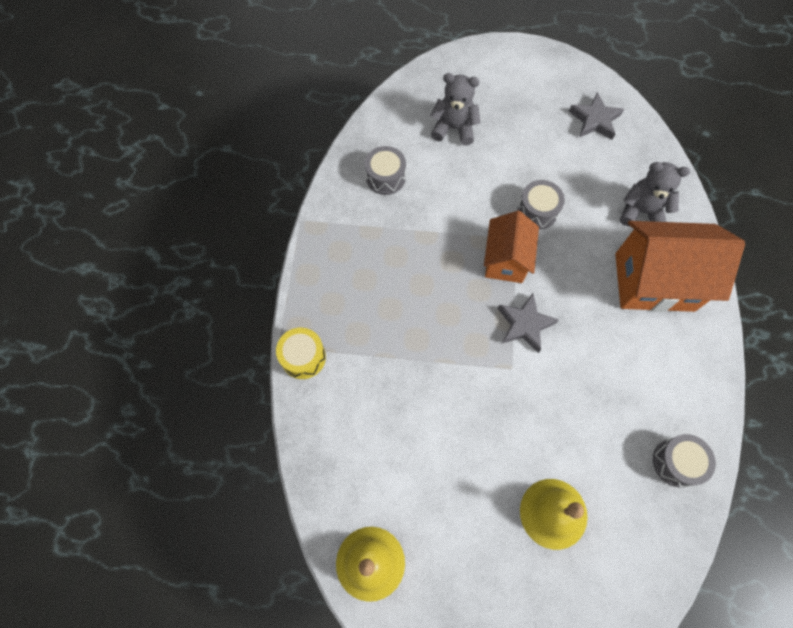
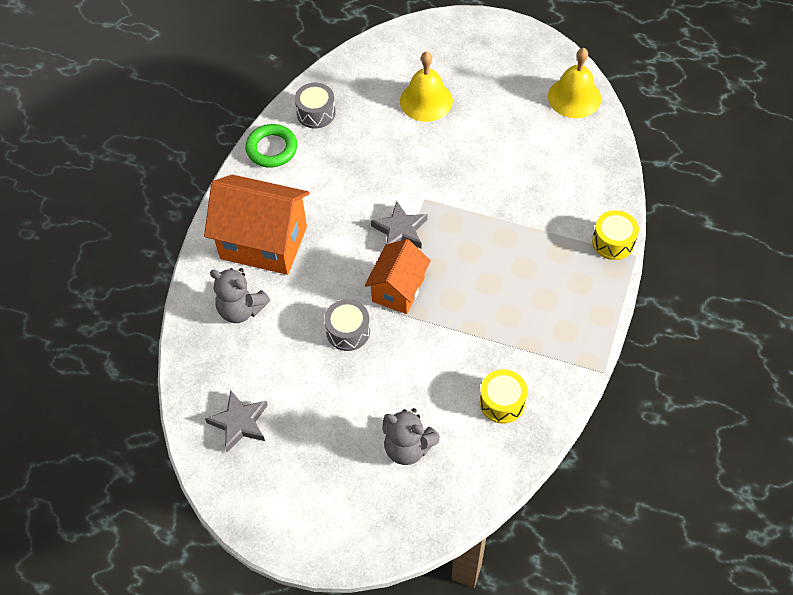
camera: 165 degrees left, 10 degrees down
(385, 177) = (502, 402): grey drum -> yellow drum
(702, 398) = (272, 149): none -> green ring

